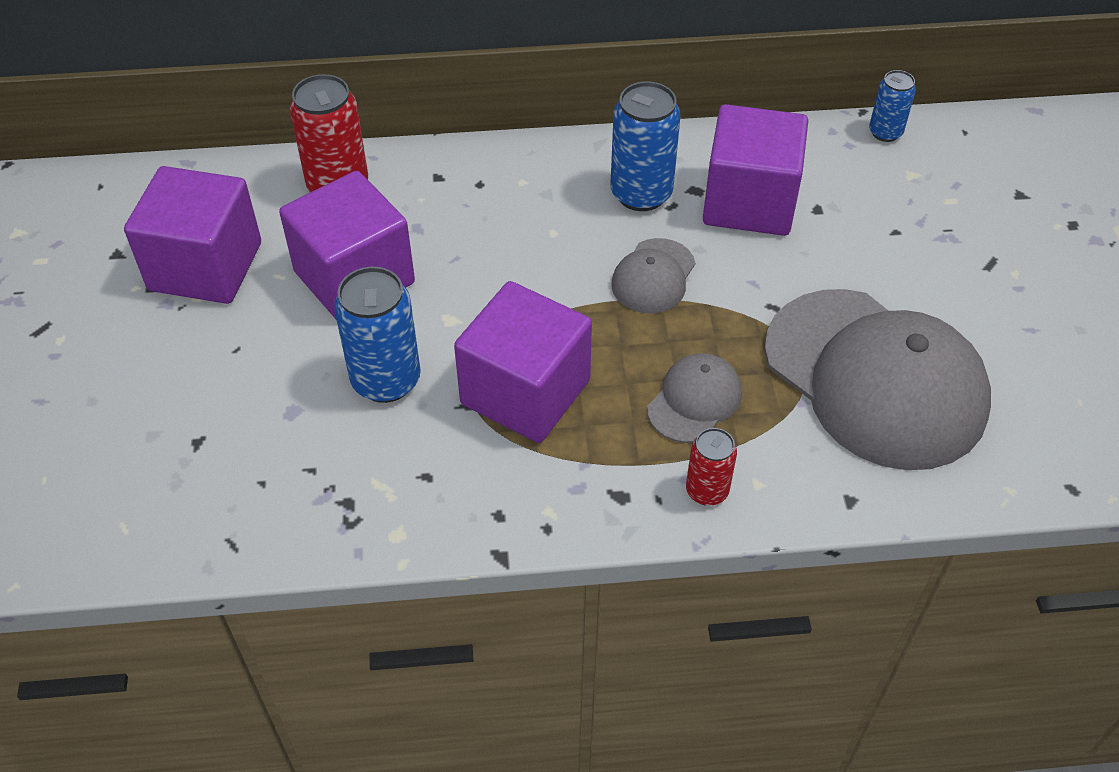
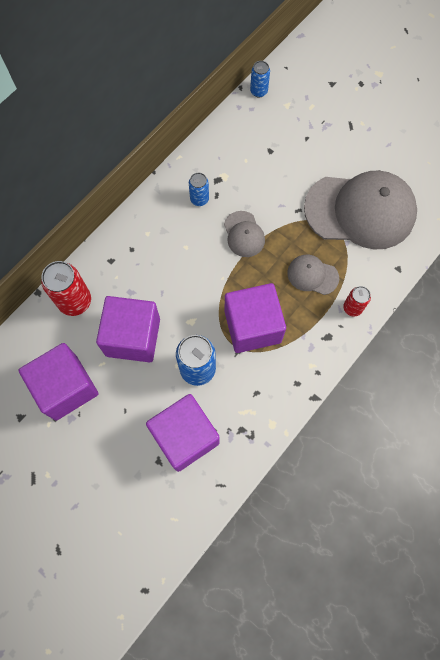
camera: 45 degrees left, 20 degrees up
(641, 194) = (199, 199): blue can -> blue can, size x0.58
(694, 400) = (312, 275): grey cap -> grey cap turned 60 degrees counterclockwise
(749, 202) = (243, 168): purple cube -> purple cube (185, 436)

